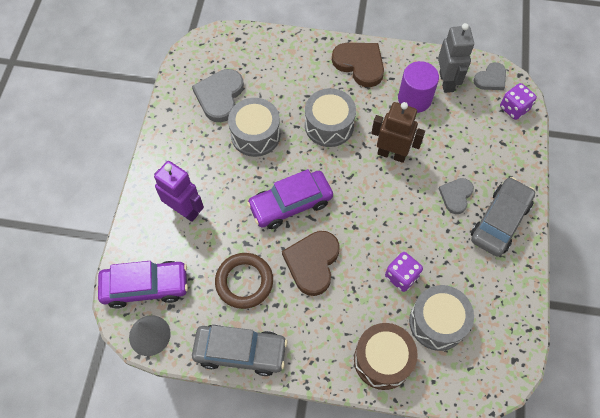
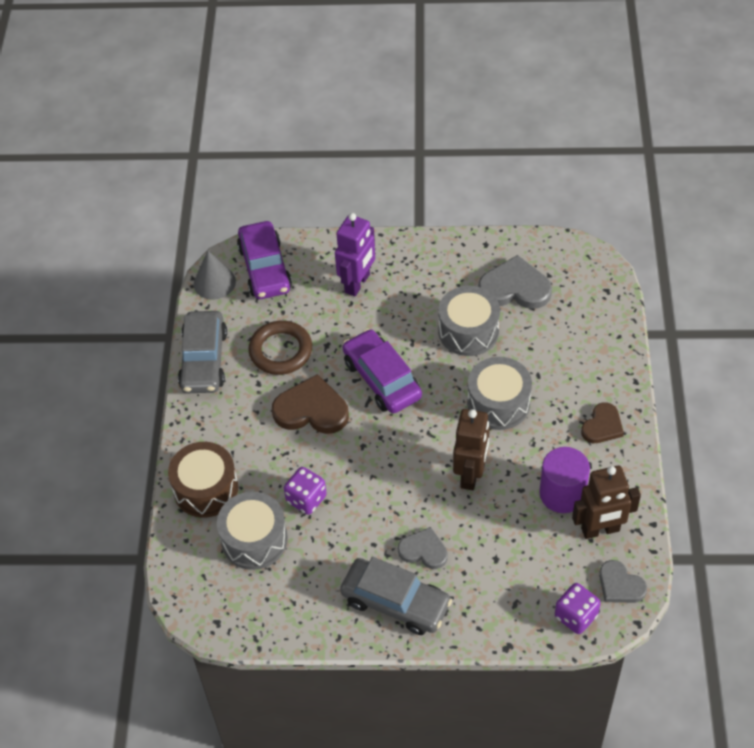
camera: 85 degrees right, 10 degrees down
(360, 64) = (602, 426): brown heart -> brown heart, size x0.62
(446, 82) = (600, 530): grey robot -> brown robot

